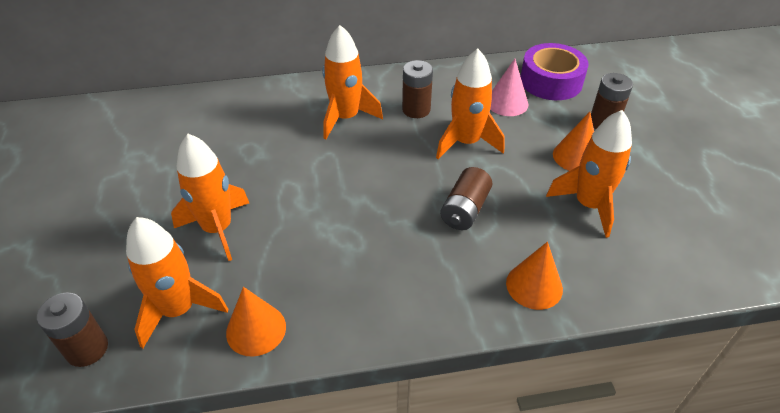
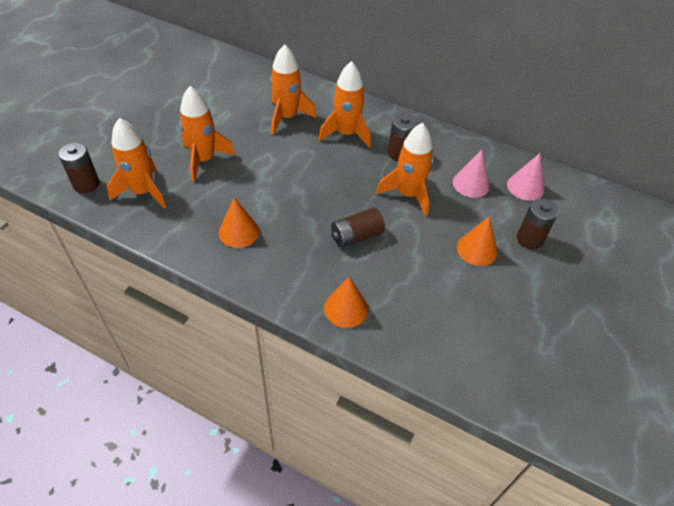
camera: 35 degrees right, 5 degrees up
(256, 329) = (168, 227): orange cone -> orange cone (239, 232)
(551, 81) = (525, 187): purple tape -> pink cone
(588, 205) = (445, 285): orange rocket -> orange rocket (287, 117)

